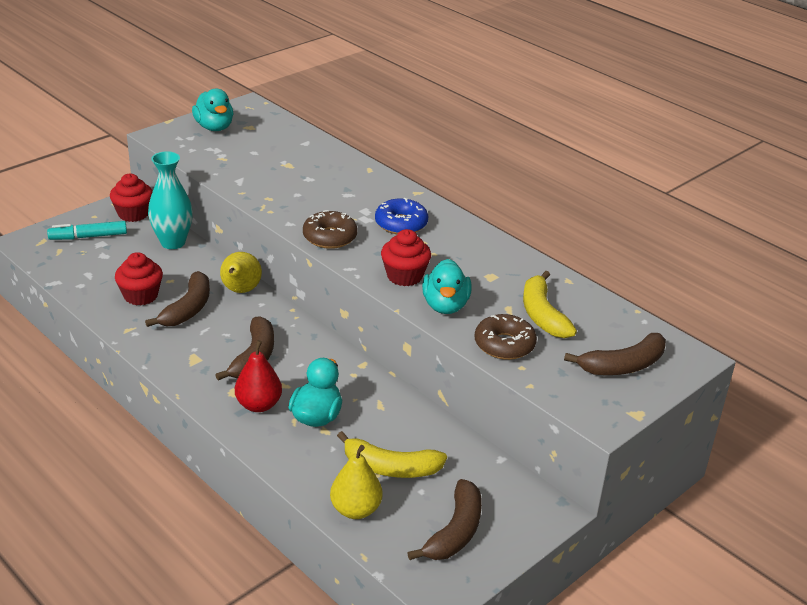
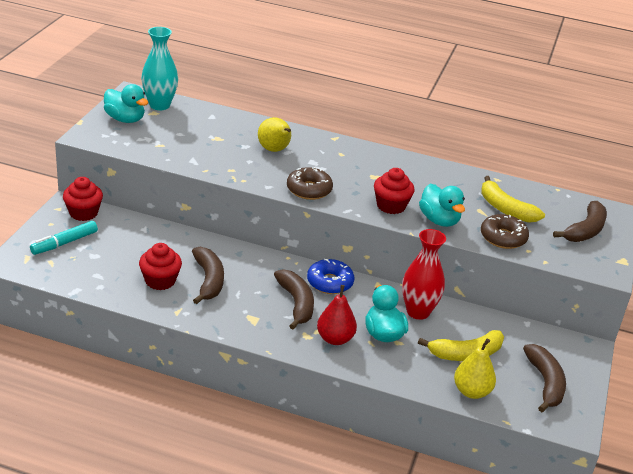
camera: 30 degrees left, 0 degrees up
(173, 242) = (142, 229): turquoise vase -> turquoise vase (159, 105)
(240, 291) = (235, 254): yellow pear -> yellow pear (274, 150)
(380, 406) = (418, 312): none -> red vase
(401, 224) = (348, 166): blue donut -> blue donut (330, 282)

